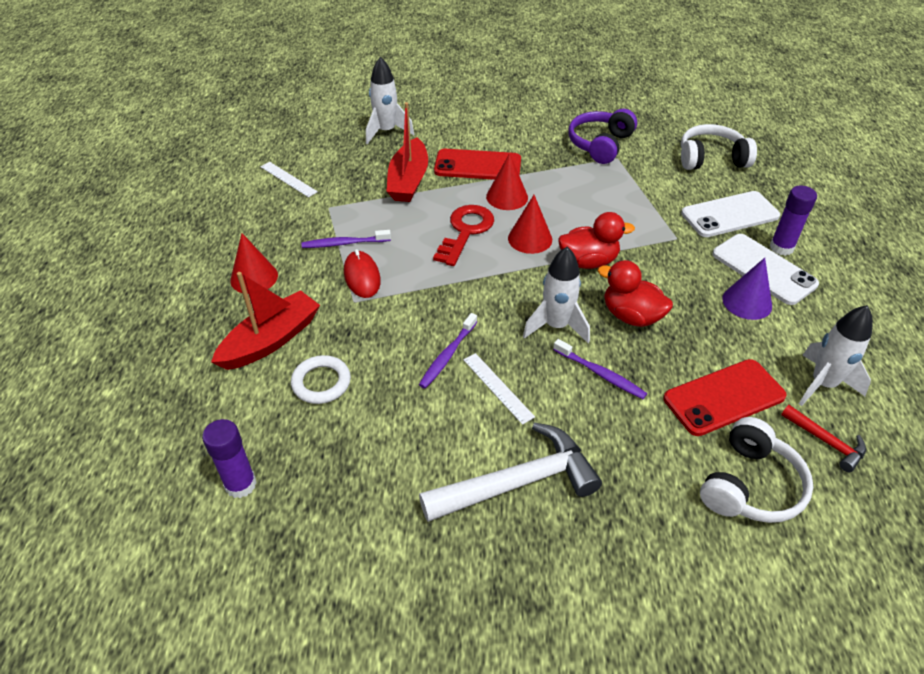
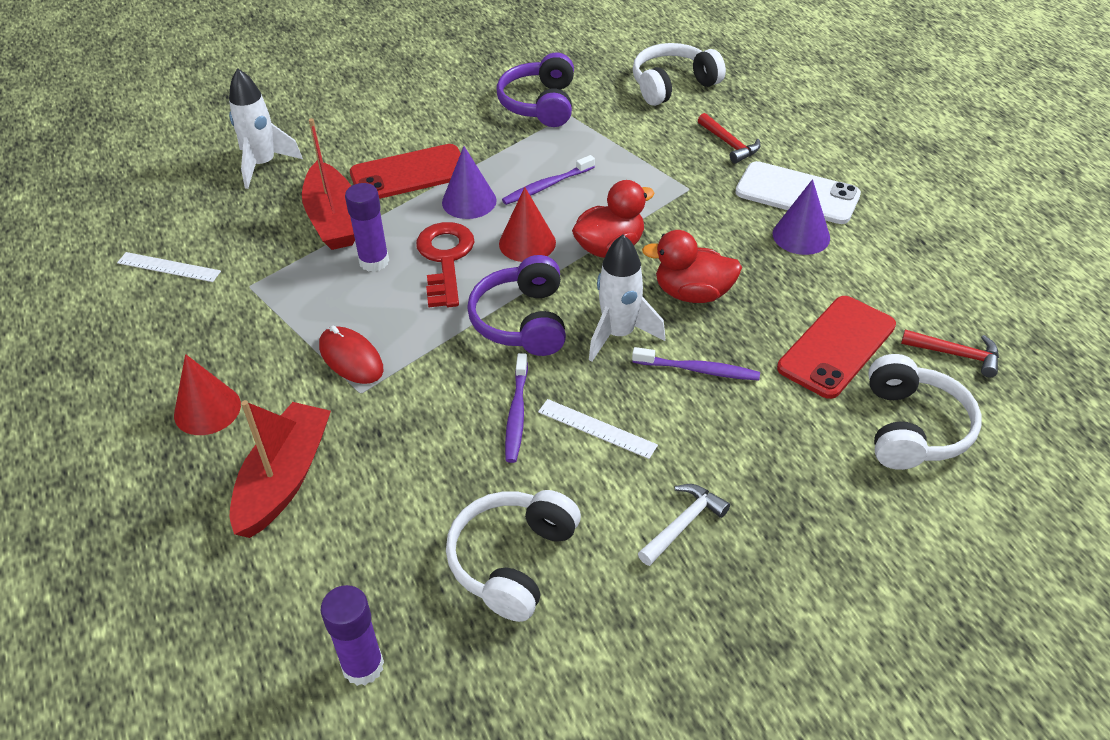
camera: 25 degrees left, 0 degrees up
(321, 382) = (384, 505): white ring -> none
(344, 243) = (300, 325): purple toothbrush -> purple toothbrush (546, 186)
(380, 456) = (512, 561): none -> white headphones
(492, 292) = (522, 321): none -> purple headphones
(507, 197) = (469, 201): red cone -> purple cone
(517, 483) = (683, 524): white hammer -> white hammer, size x0.51
(730, 215) = (729, 144): white phone -> red hammer
(781, 247) = (801, 164): purple glue stick -> purple glue stick (374, 261)
(822, 384) = (920, 297): white rocket -> none

